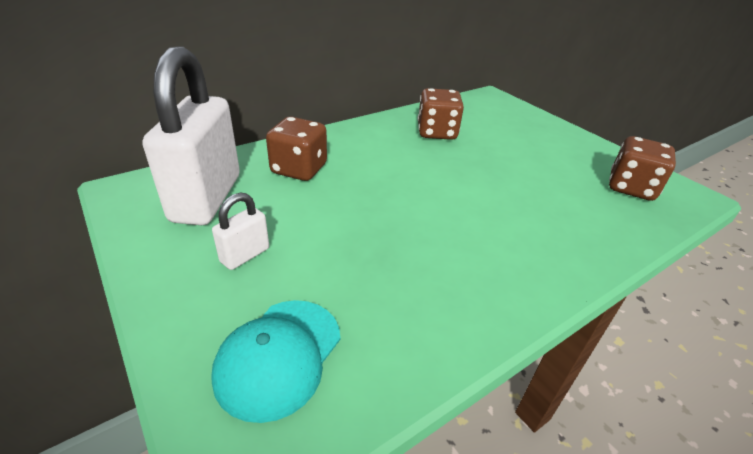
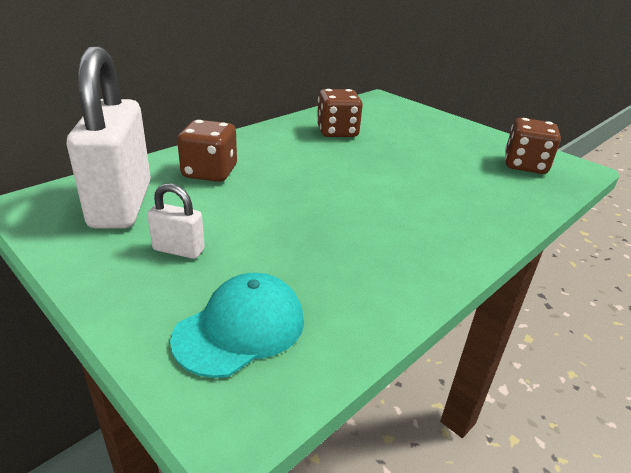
camera: 10 degrees left, 5 degrees down
(245, 255) = (179, 250): white padlock -> white padlock turned 75 degrees clockwise
(279, 356) = (240, 328): turquoise cap -> turquoise cap turned 150 degrees counterclockwise

